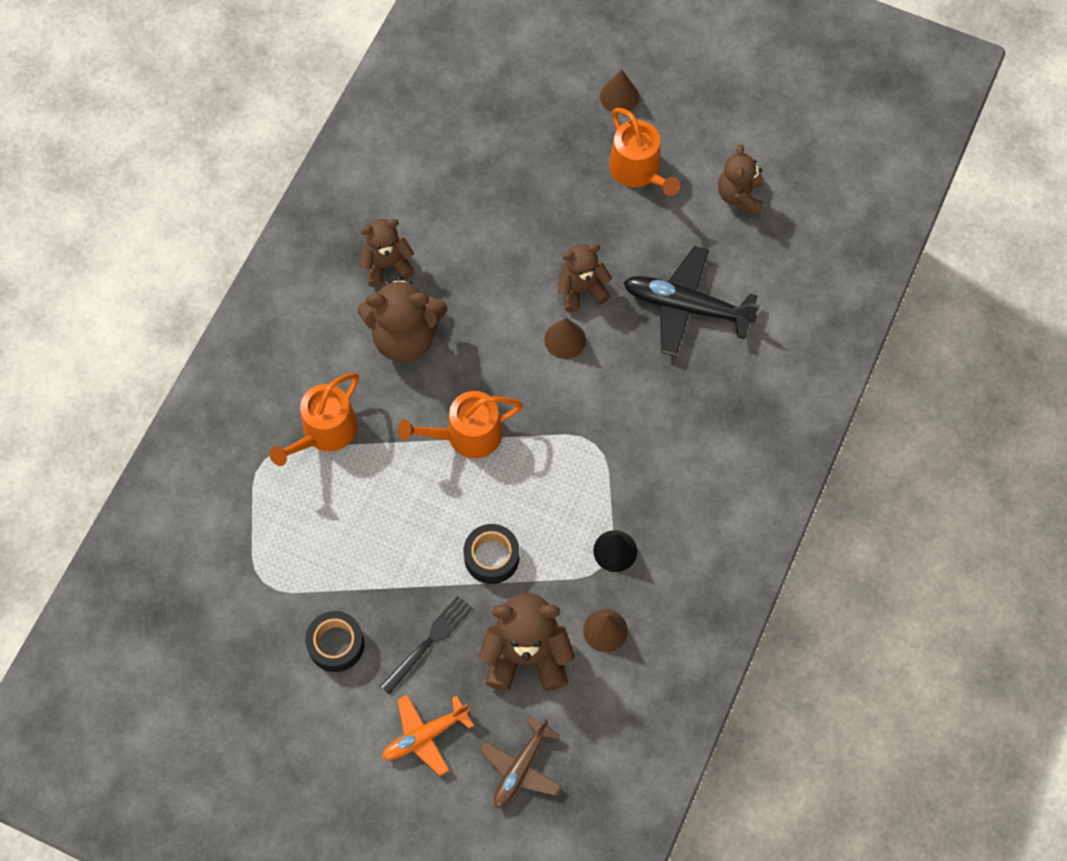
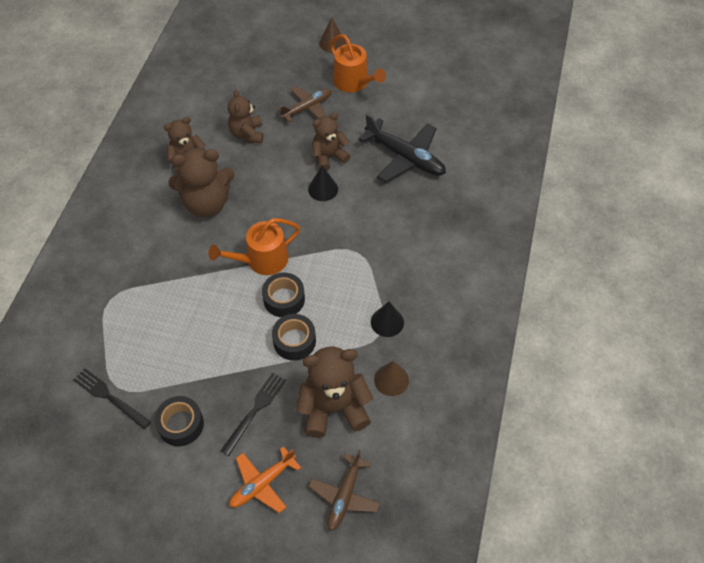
camera: 10 degrees left, 10 degrees down
(253, 594) = (109, 397): none -> black fork
(325, 432) = (154, 274): orange watering can -> none
(487, 496) = (284, 299): none -> black tape
(564, 204) = (307, 108): none -> brown plane
(565, 339) = (323, 189): brown cone -> black cone
(687, 307) = (405, 157): black plane -> black plane turned 150 degrees counterclockwise
(739, 196) = (425, 88): brown teddy bear -> brown teddy bear (247, 134)

